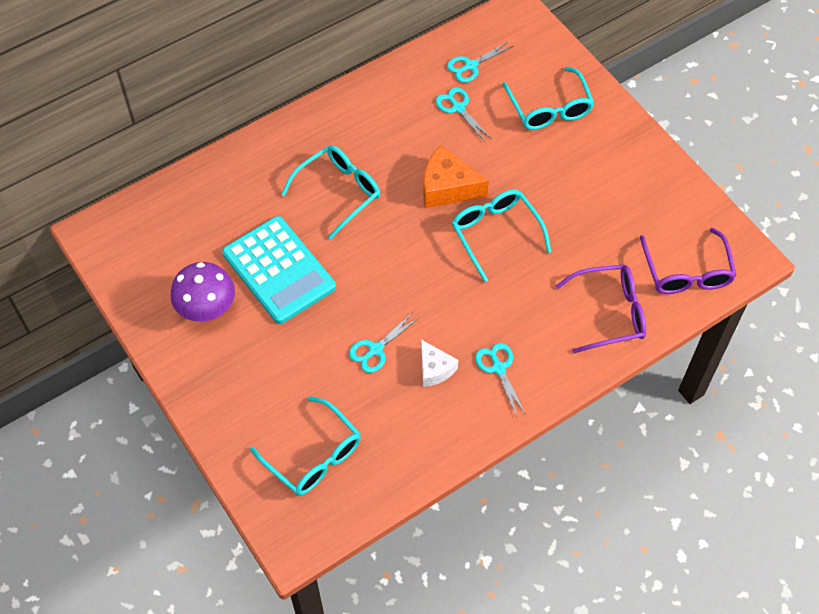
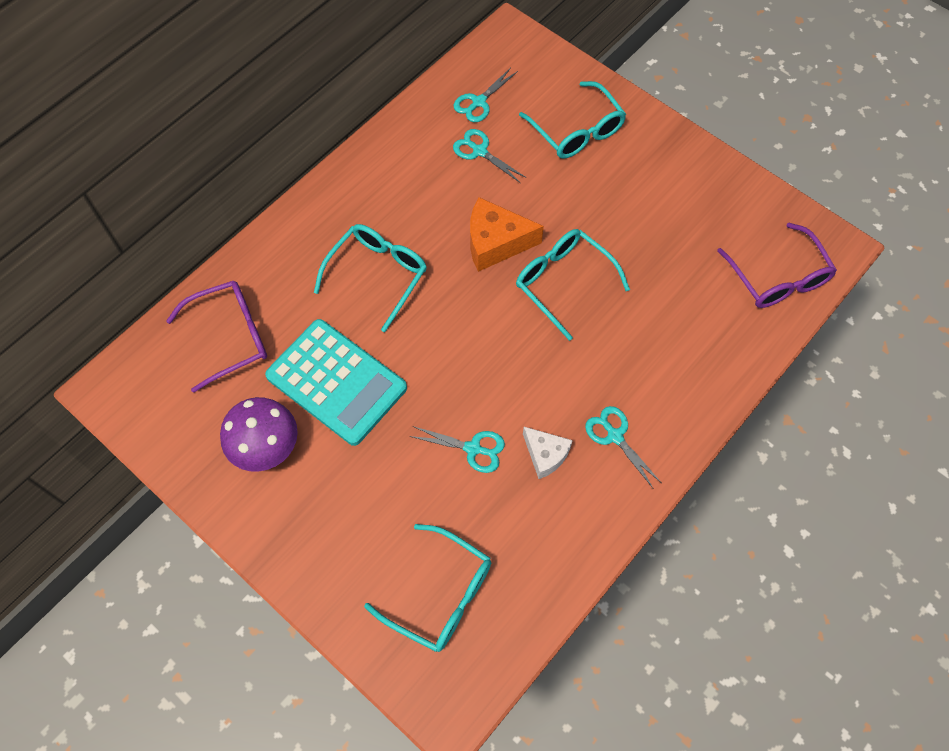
camera: 15 degrees left, 5 degrees up
(375, 349) = (473, 449): turquoise scissors -> turquoise scissors turned 105 degrees counterclockwise
(609, 313) = (713, 343): purple glasses -> purple glasses (230, 337)

